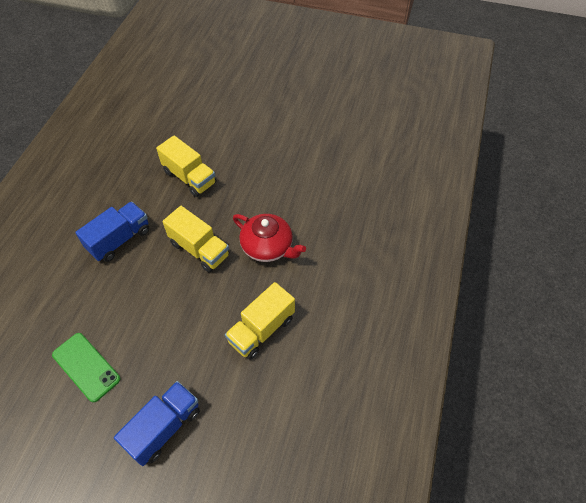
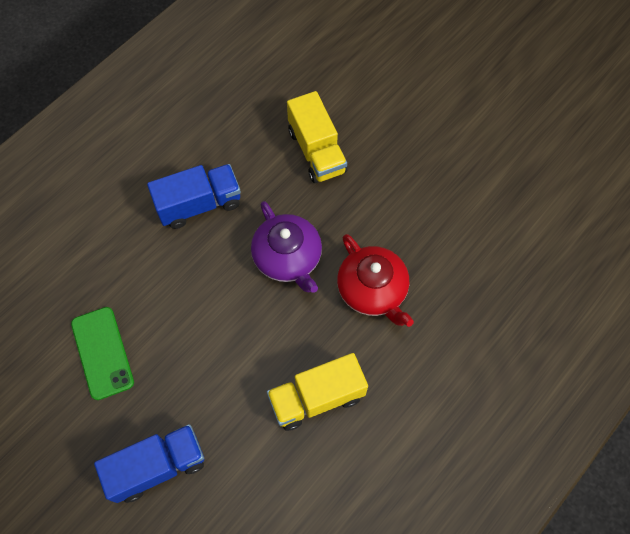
camera: 25 degrees right, 10 degrees up
(199, 249) = (288, 258): yellow truck -> purple teapot

